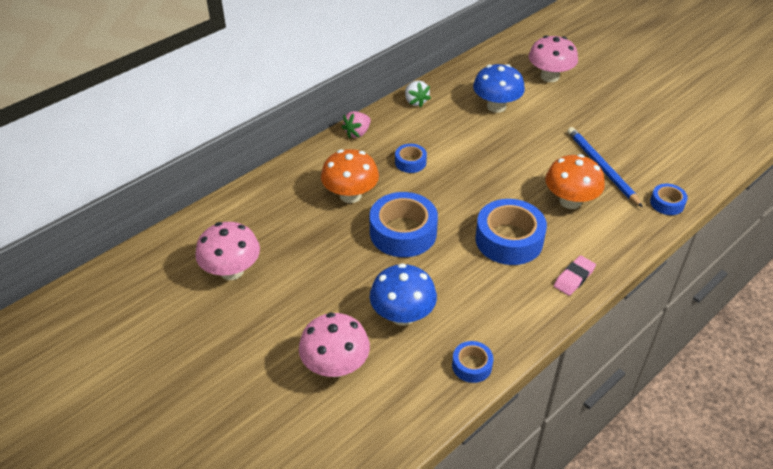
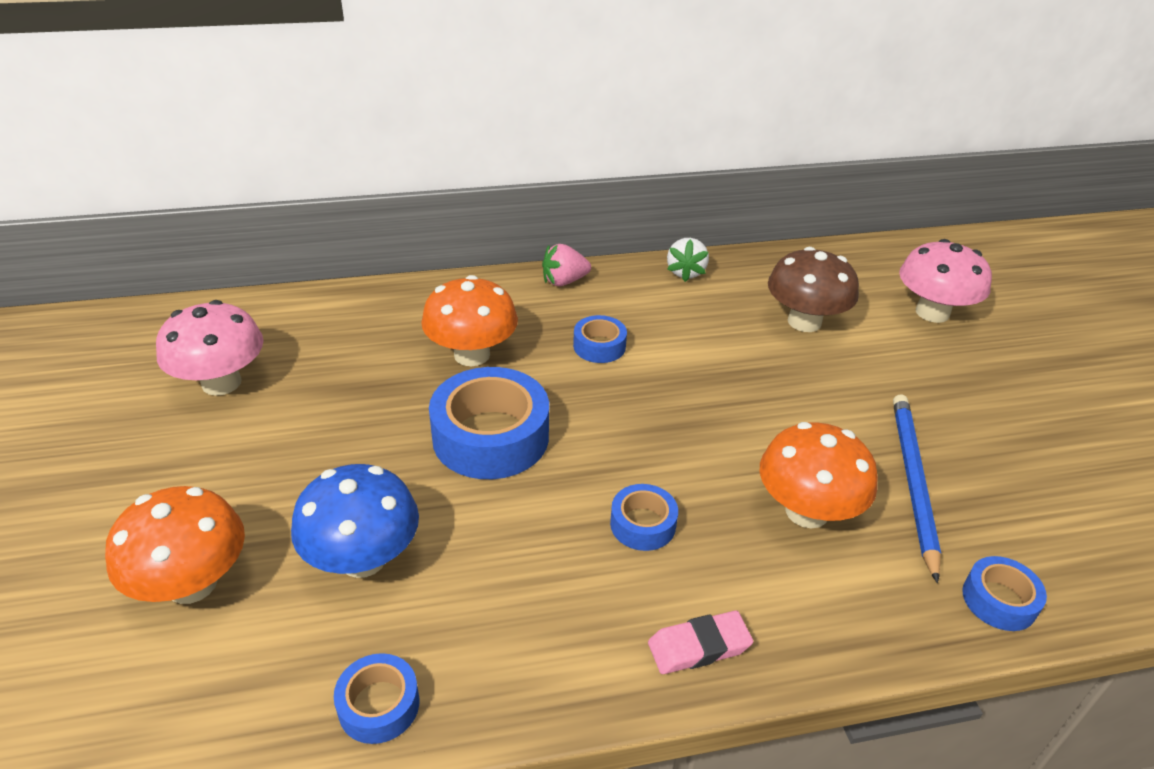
camera: 30 degrees right, 5 degrees down
(335, 366) = (192, 583): pink mushroom -> orange mushroom
(496, 106) = (804, 322): blue mushroom -> brown mushroom
(509, 240) = (643, 524): blue tape -> blue tape, size x0.51

